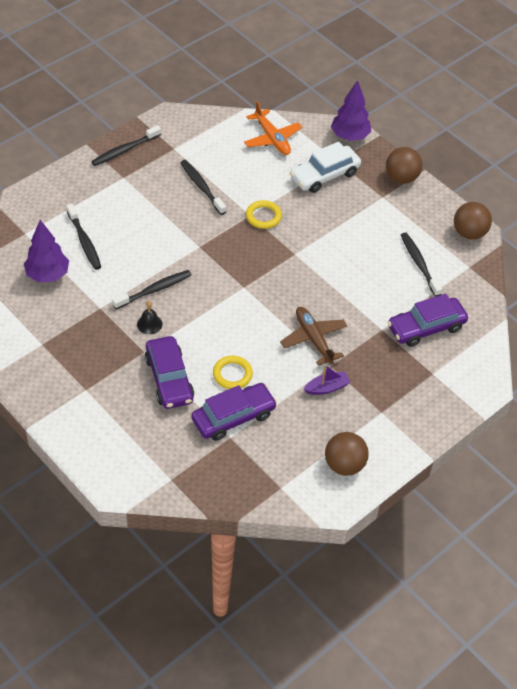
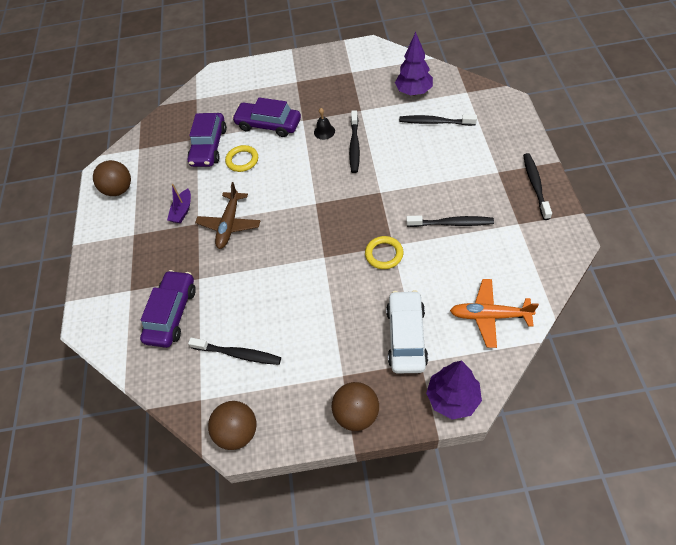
camera: 135 degrees right, 5 degrees up
(313, 339) = (229, 225): brown plane -> brown plane turned 90 degrees clockwise

